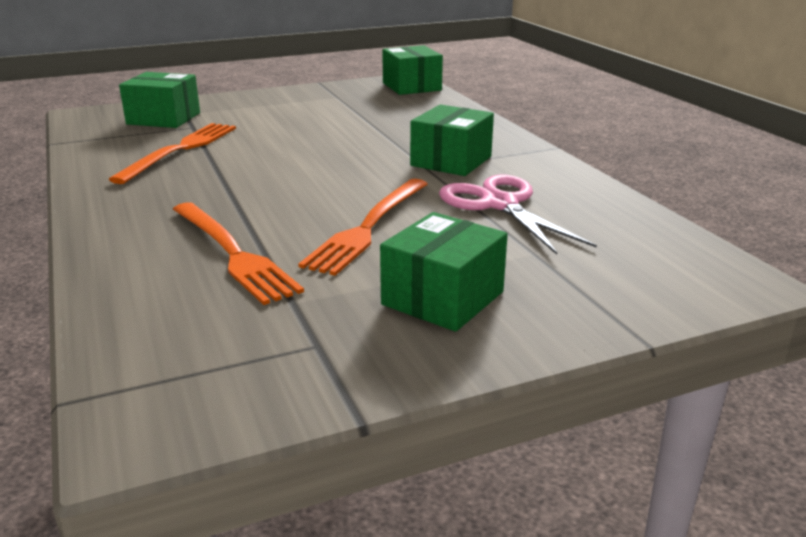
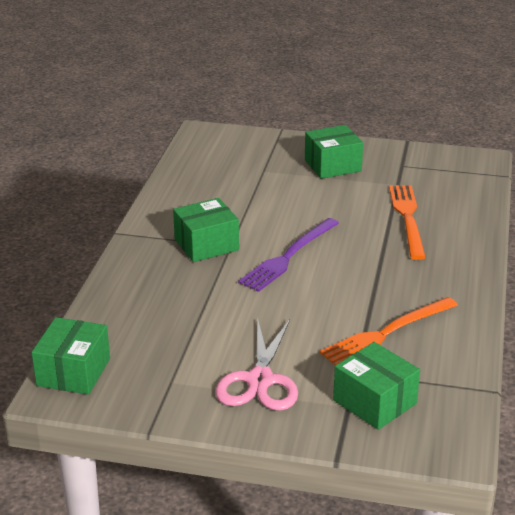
camera: 145 degrees left, 5 degrees up
(348, 174) = (288, 256): none -> purple fork
(368, 227) = (323, 210): orange fork -> none
(500, 204) = (233, 201): pink scissors -> pink scissors (259, 380)

